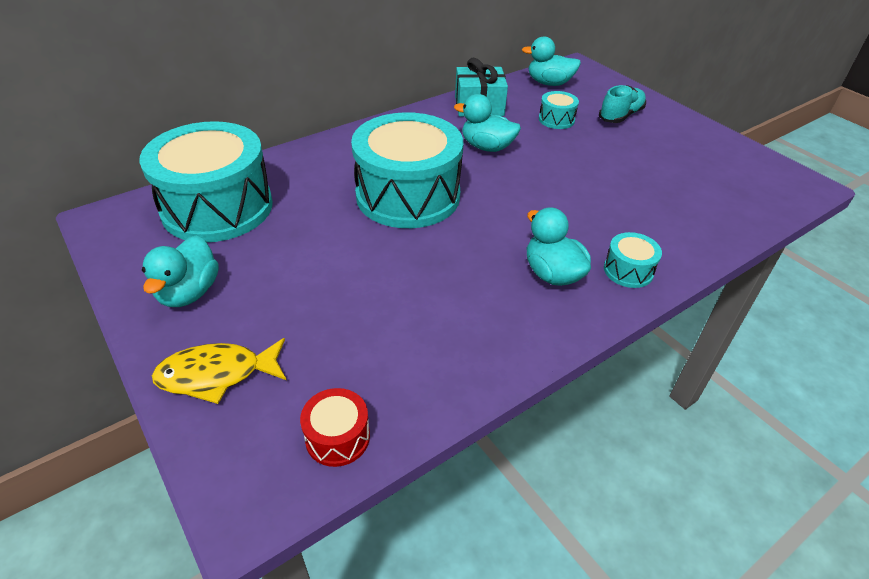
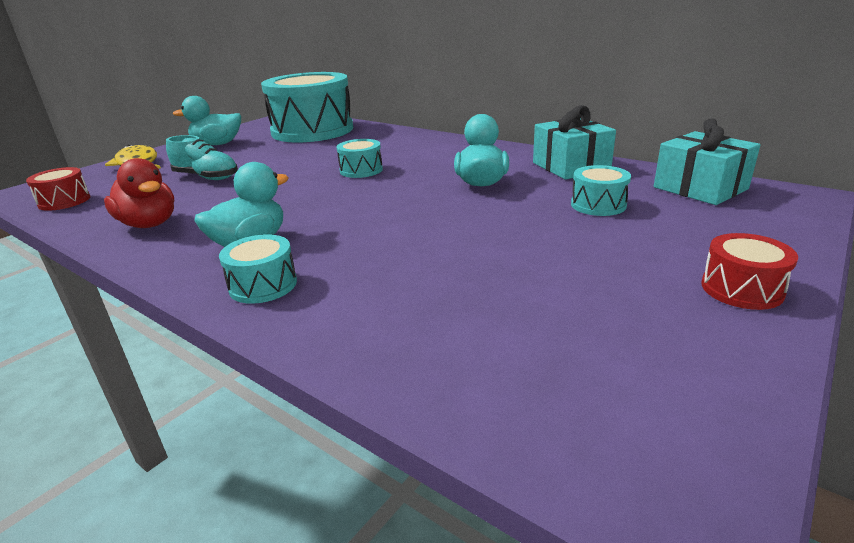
camera: 75 degrees right, 15 degrees down
(408, 195) = (361, 170): turquoise drum -> turquoise drum, size x0.41
(472, 342) = (149, 224): none -> red duck
(549, 83) = (700, 188): turquoise duck -> turquoise gift
(620, 116) = (681, 243): turquoise shoe -> turquoise shoe (206, 177)
(673, 121) = (741, 289): none -> red drum

